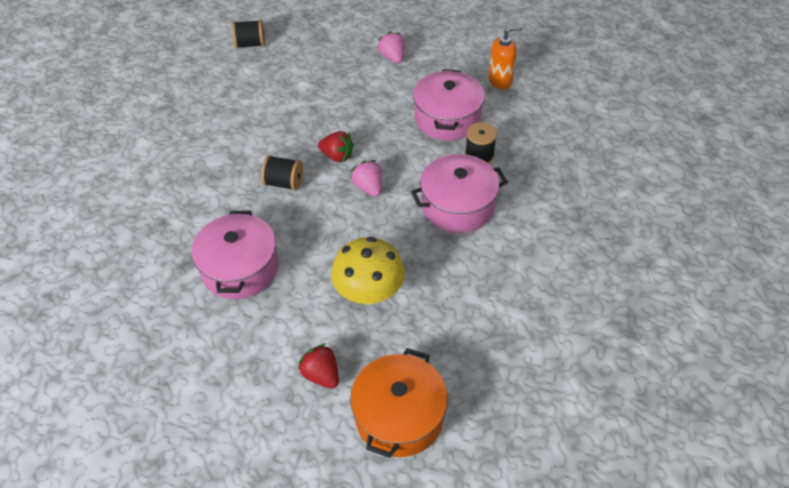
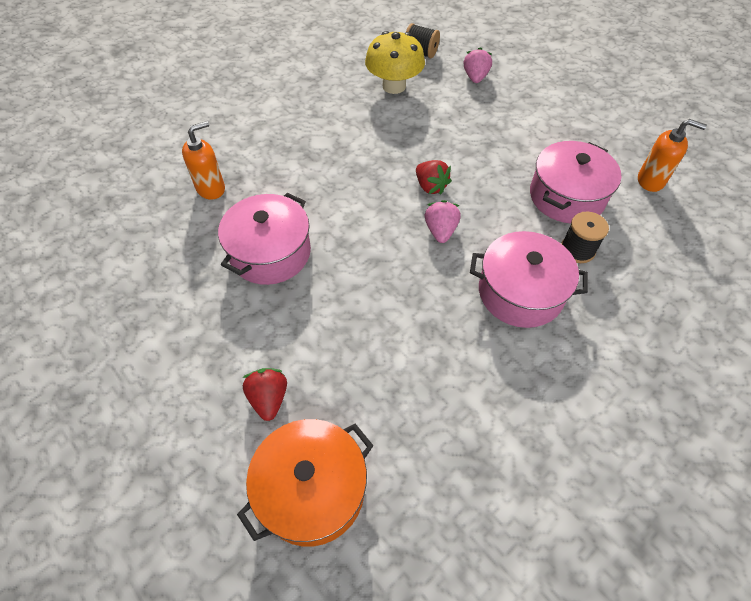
camera: 30 degrees right, 5 degrees up
(144, 241) = (211, 188): none -> orange soap dispenser
(284, 183) = (364, 190): black spool -> none
(369, 292) = (370, 338): yellow mushroom -> yellow mushroom (394, 86)
(392, 57) = (547, 114): pink strawberry -> pink strawberry (475, 77)

